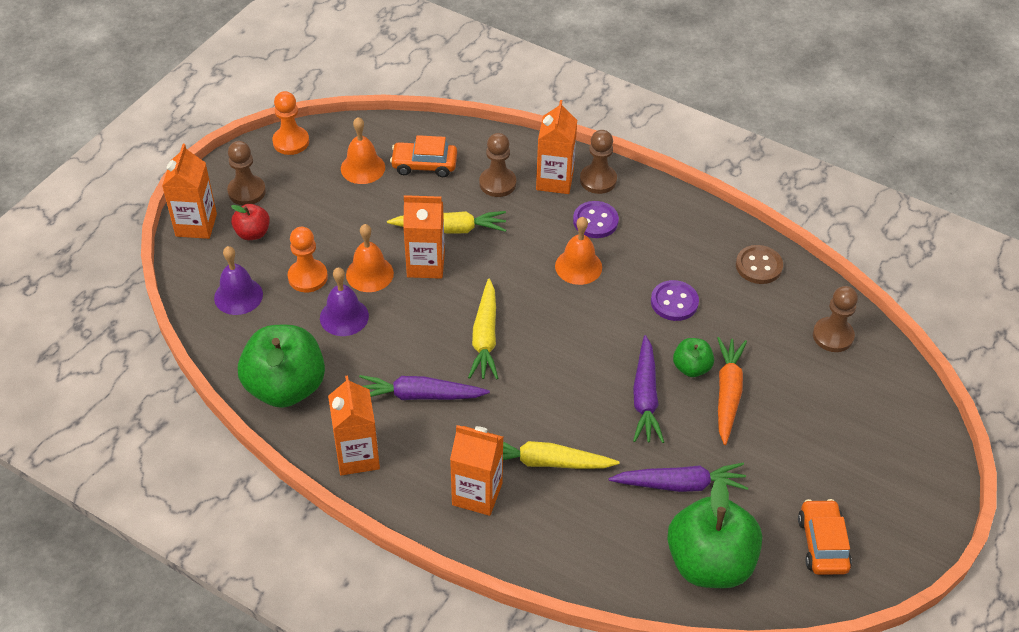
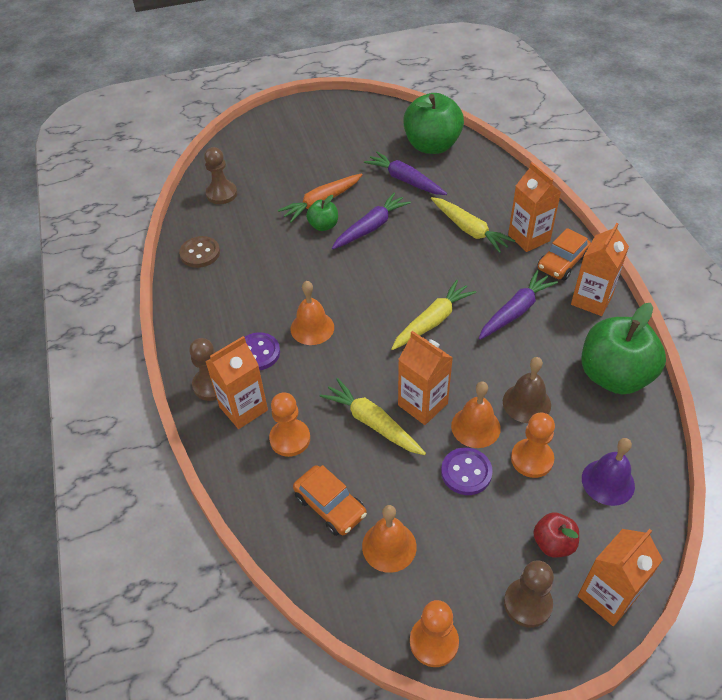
camera: 135 degrees left, 0 degrees up
(344, 317) = (526, 403): purple bell -> brown bell
(420, 395) = (515, 311): purple carrot -> purple carrot turned 90 degrees counterclockwise
(497, 183) = (290, 439): brown pawn -> orange pawn
(674, 302) = (282, 265): purple button -> purple button (466, 472)
(822, 543) = (366, 124): orange car -> orange car (562, 262)

